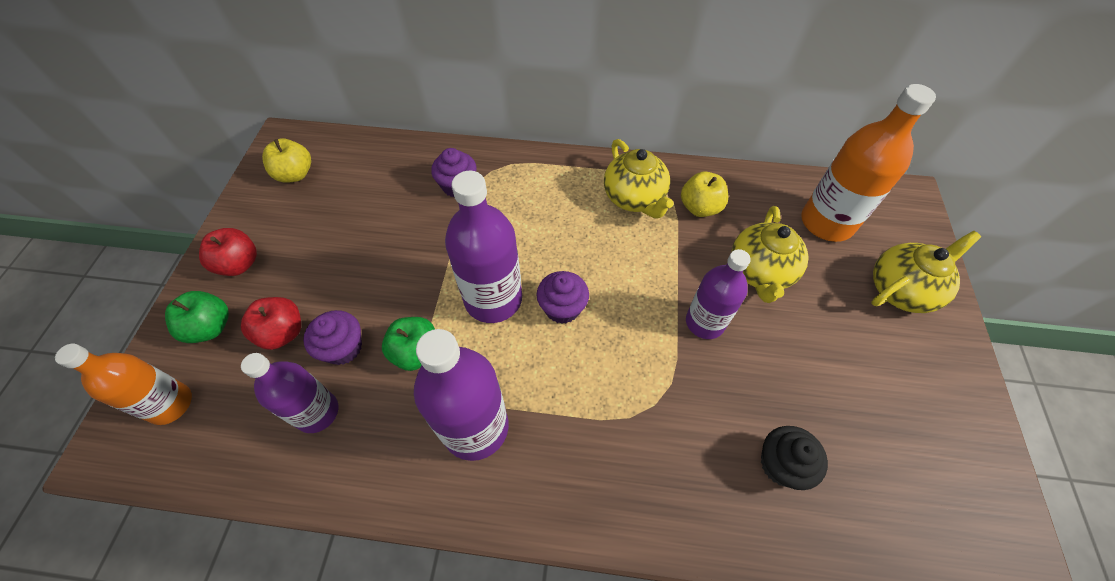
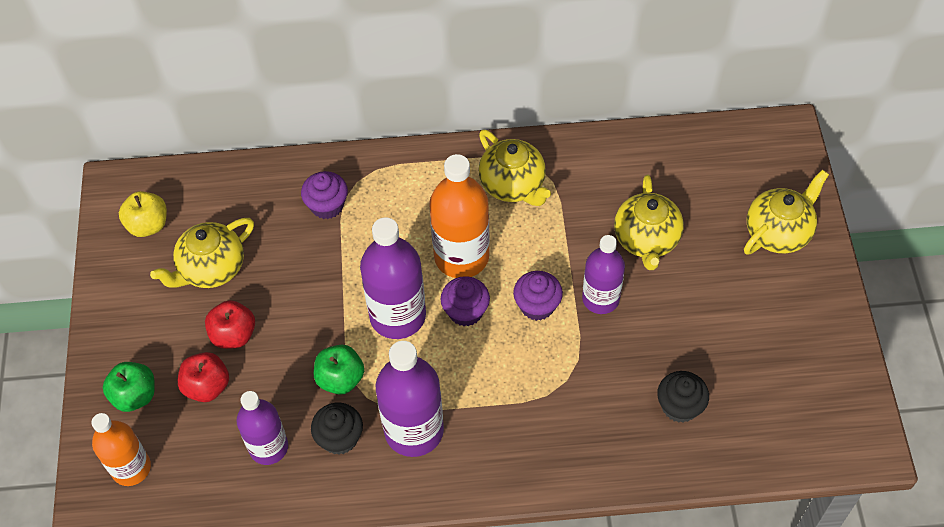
camera: 10 degrees left, 0 degrees up
(239, 264) = (133, 331): red apple -> red apple (233, 335)
(334, 221) = (211, 269): none -> yellow teapot
(343, 348) = (270, 388): purple cupcake -> purple cupcake (537, 305)
(394, 418) = (339, 438): none -> black cupcake
(700, 207) = (580, 183): yellow apple -> none
(826, 222) = (706, 176): orange bottle -> orange bottle (461, 256)

